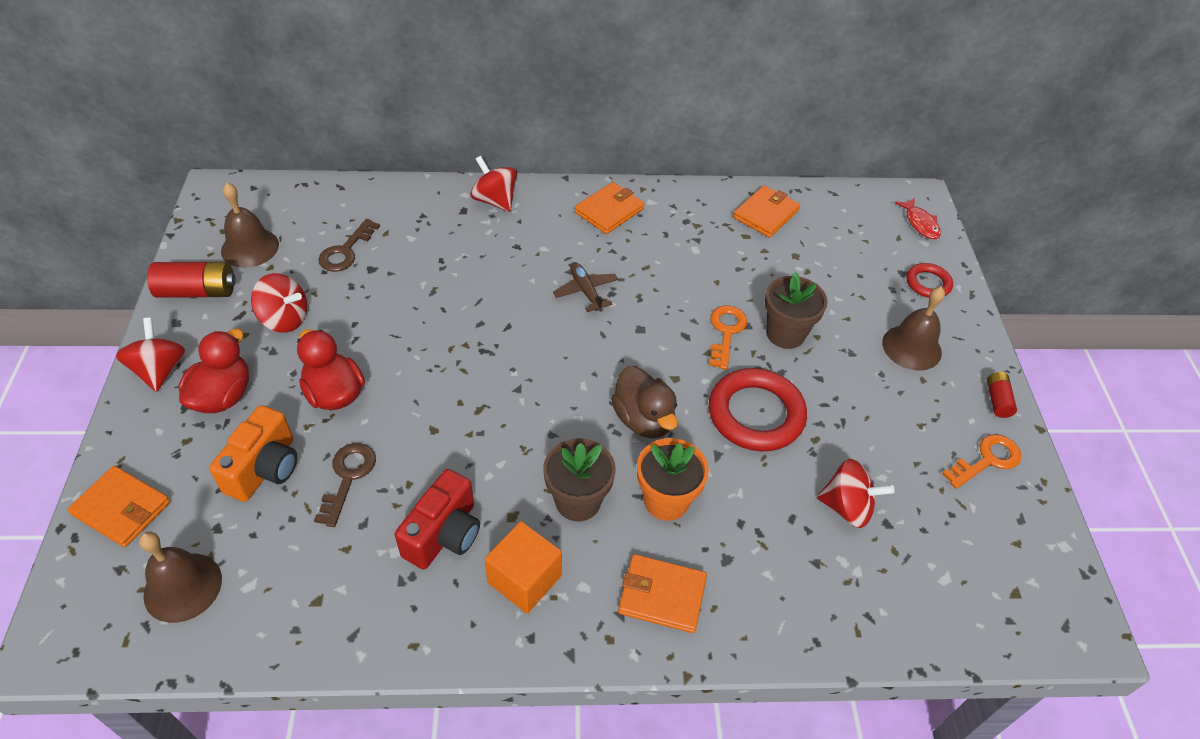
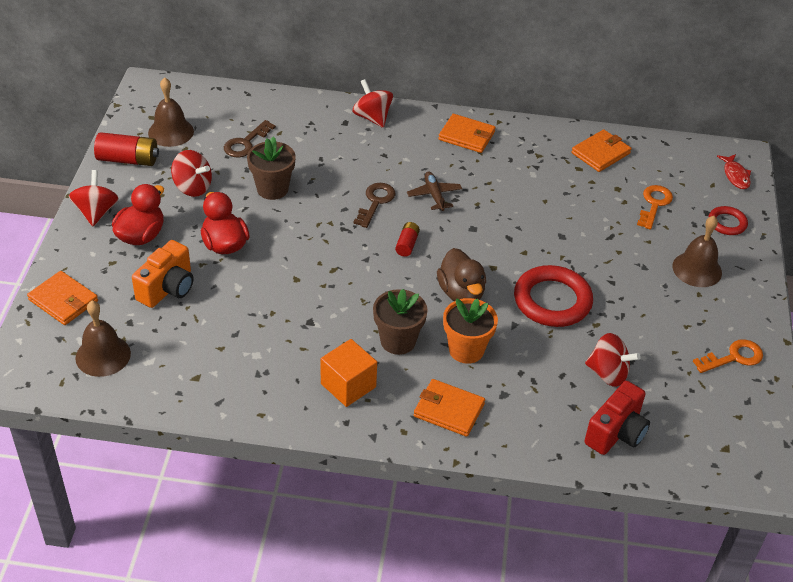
camera: 10 degrees right, 5 degrees down
(348, 477) = (228, 302): brown key -> brown key (375, 202)
(444, 534) = (293, 349): red camera -> red camera (616, 432)
(609, 211) = (466, 136): orange wallet -> orange wallet turned 60 degrees clockwise
(726, 332) = (543, 239): orange key -> orange key (654, 204)
(785, 333) = (592, 246): brown flower pot -> brown flower pot (272, 189)
(997, 400) = (757, 316): red battery -> red battery (407, 244)

